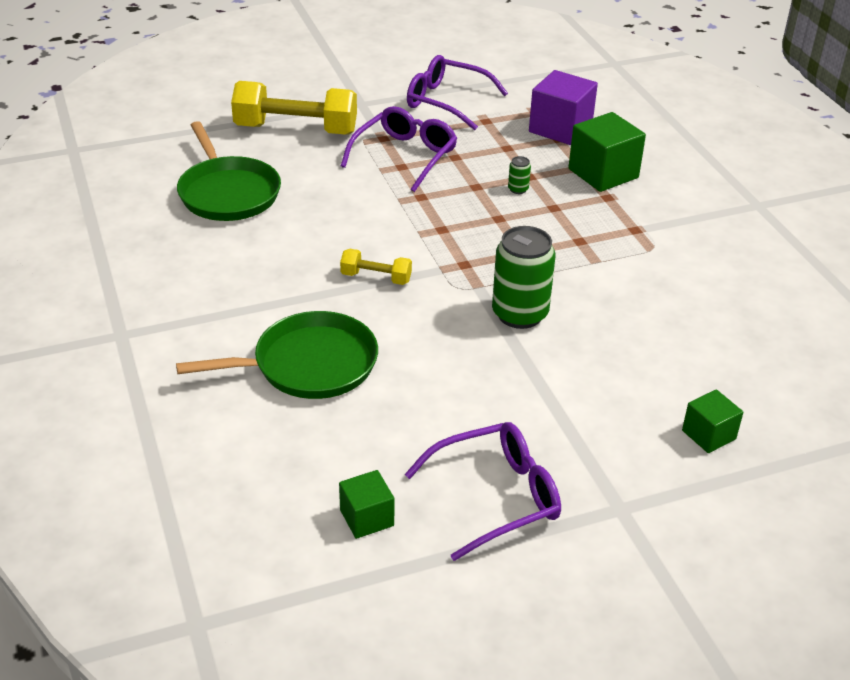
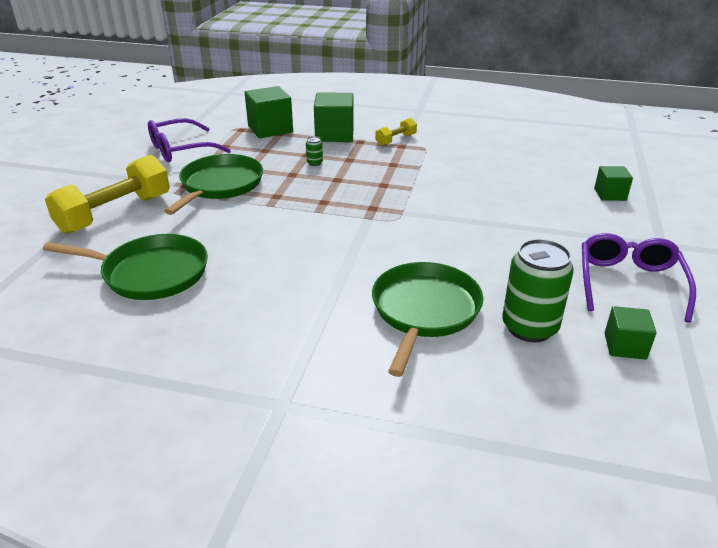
camera: 55 degrees left, 5 degrees down
(376, 278) = (348, 245): yellow dumbbell -> yellow dumbbell (395, 140)
(405, 156) = (220, 185): purple glasses -> green pan
(519, 314) = (446, 208): green can -> green can (529, 327)
(560, 128) = (270, 129): purple cube -> green cube

